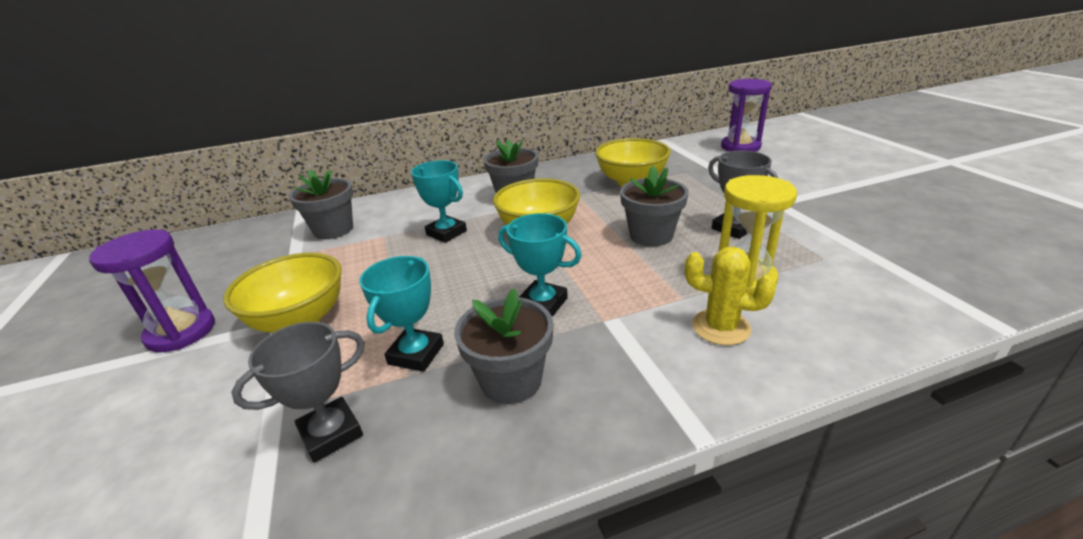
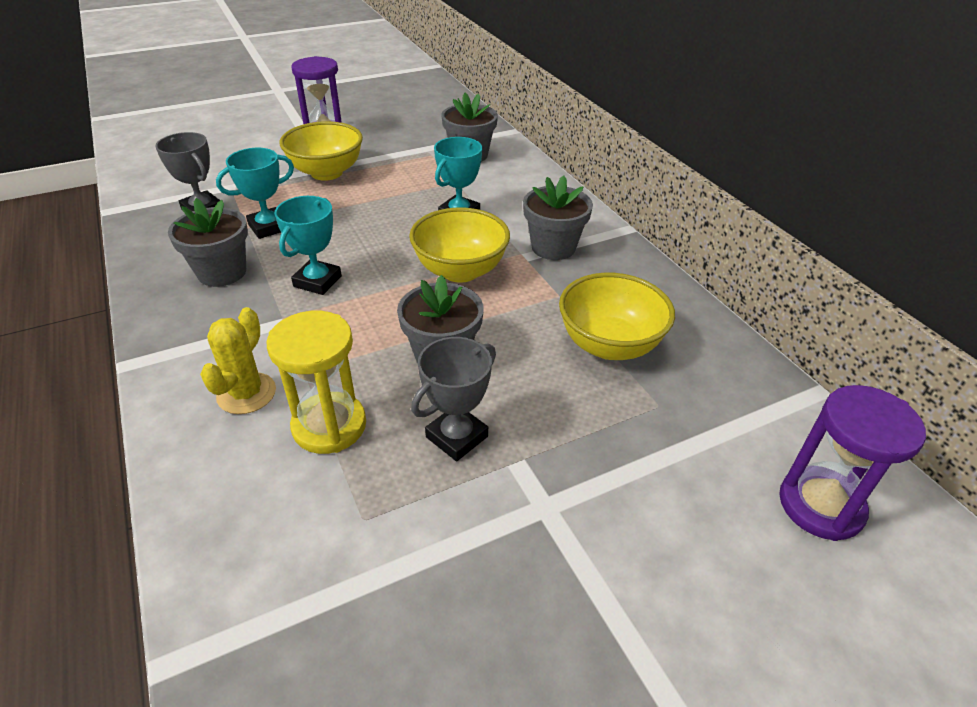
camera: 80 degrees right, 10 degrees up
(416, 354) = (268, 227): turquoise trophy -> turquoise trophy turned 45 degrees counterclockwise

